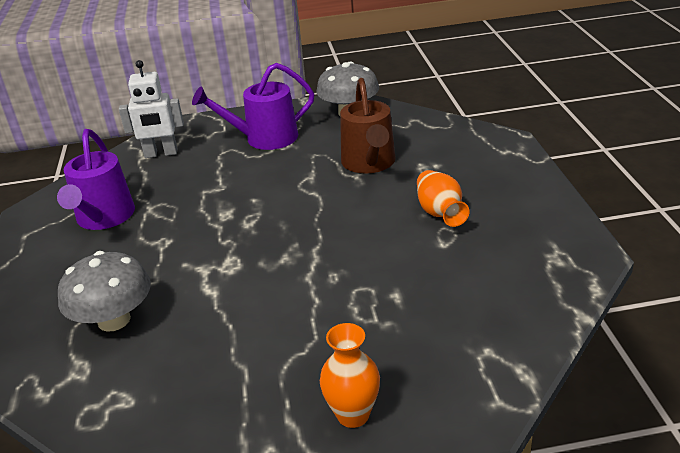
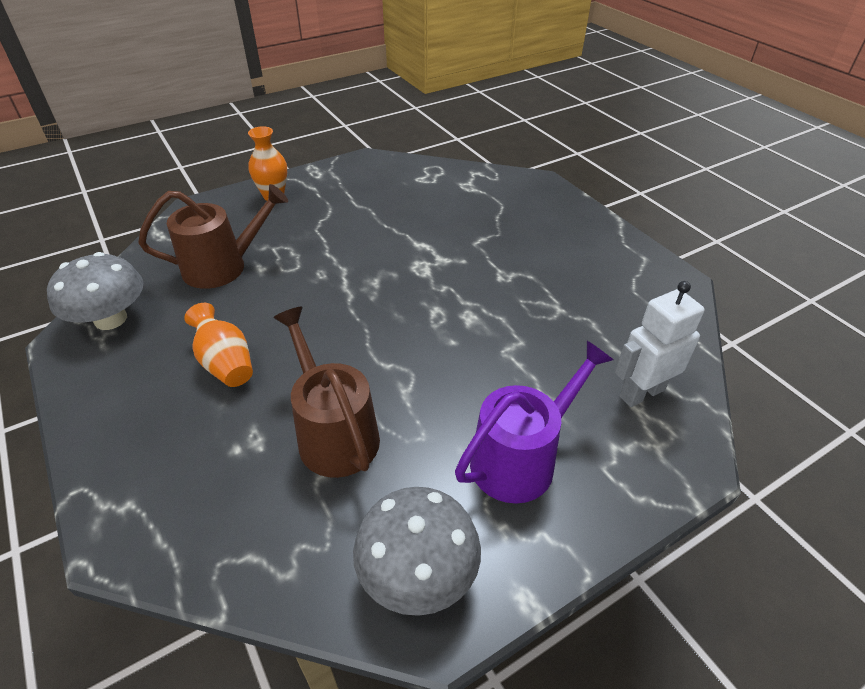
camera: 155 degrees right, 10 degrees up
(104, 218) = (593, 288): purple watering can -> none
(114, 320) = (477, 213): grey mushroom -> grey mushroom (110, 319)
(438, 305) = (222, 267): none -> brown watering can

